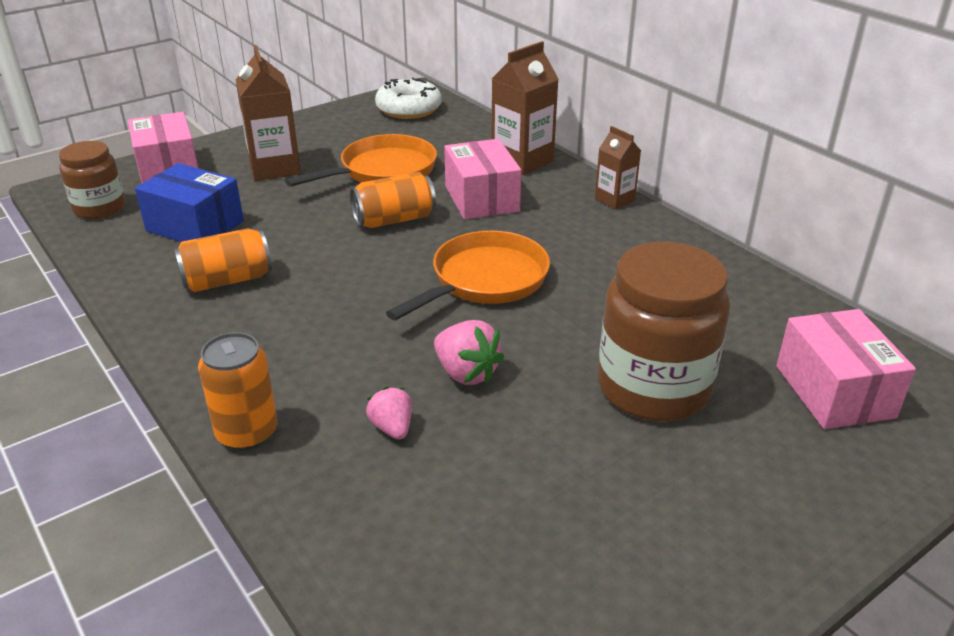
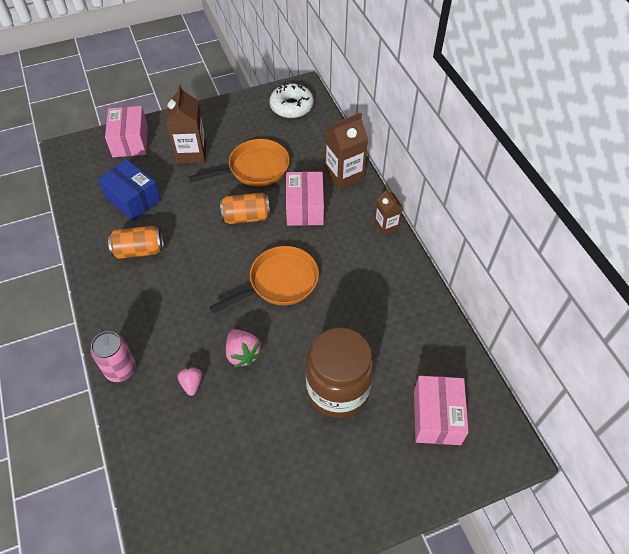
camera: 15 degrees right, 20 degrees up
(100, 208) = (85, 172): brown jar -> none
(247, 433) = (121, 369): orange can -> pink can

